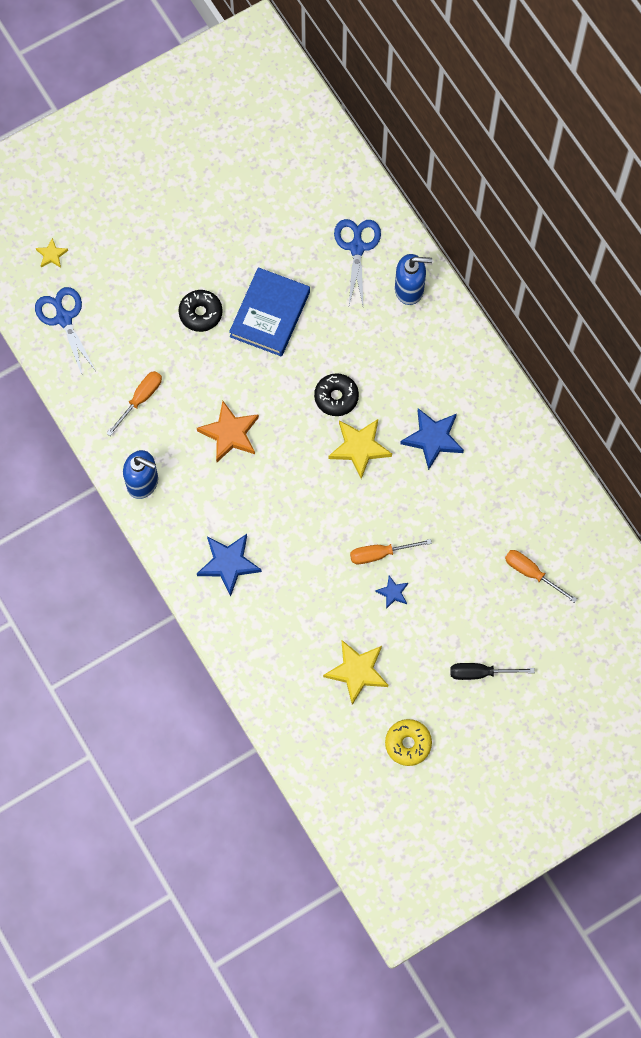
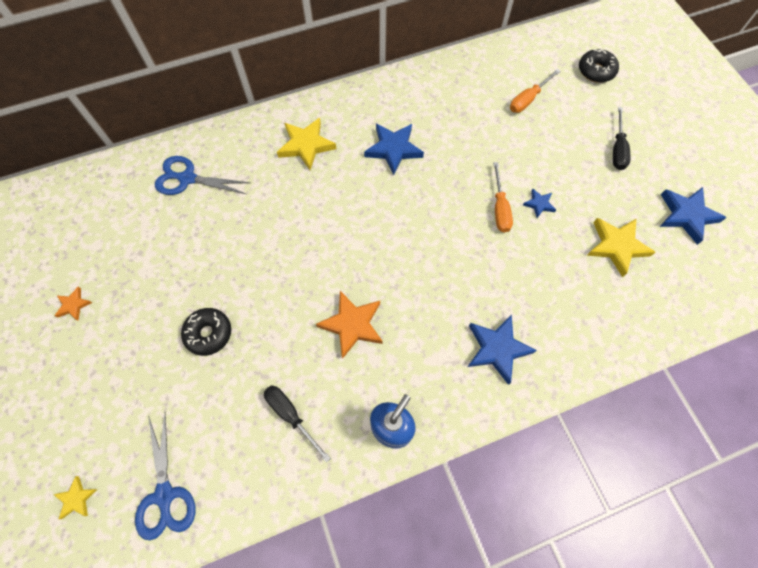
camera: 80 degrees left, 5 degrees down
(64, 318) = (164, 495): blue scissors -> blue scissors turned 90 degrees counterclockwise
(140, 399) = (291, 415): orange screwdriver -> black screwdriver
(207, 193) = (73, 305): none -> orange star
(270, 314) = (231, 265): blue book -> none
(336, 397) = (335, 220): black donut -> black donut (596, 71)
(359, 448) = (391, 208): yellow star -> yellow star (306, 145)
(408, 744) = (686, 215): yellow donut -> blue star
(409, 289) = (244, 144): blue soap dispenser -> none

